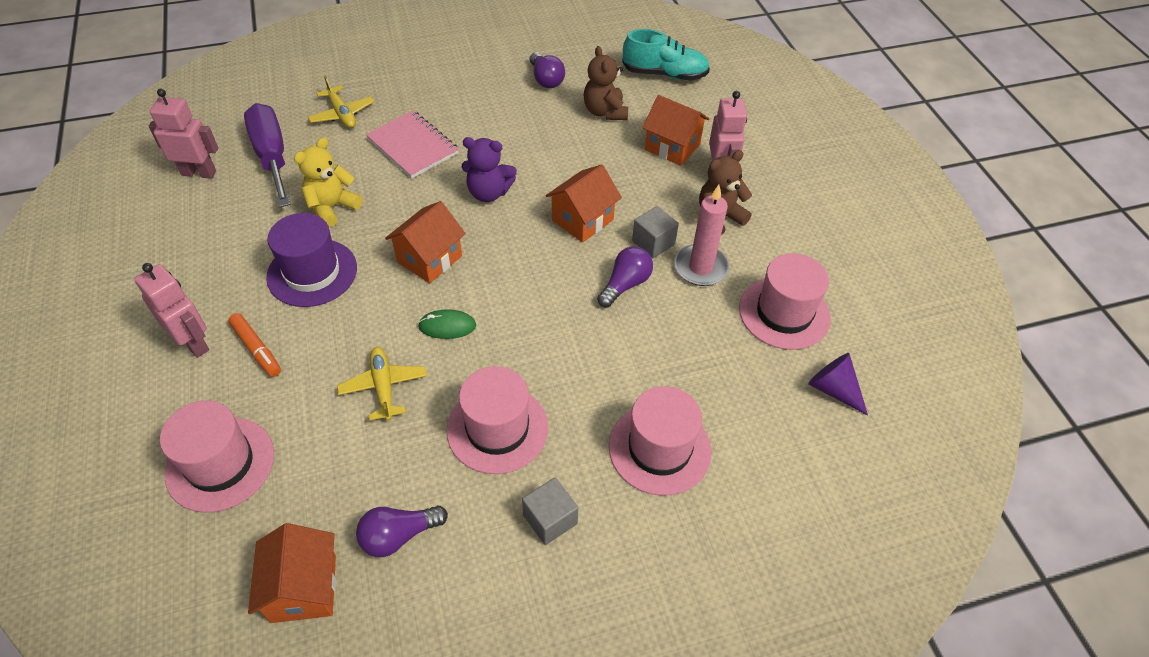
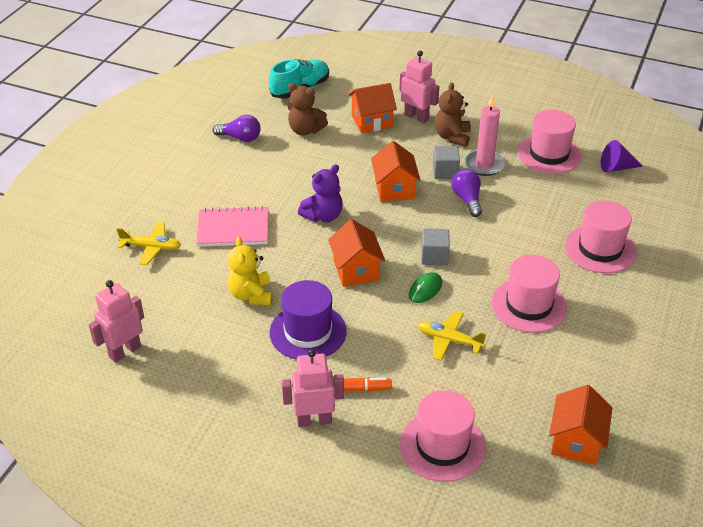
camera: 50 degrees left, 10 degrees down
(272, 156) = (155, 303): purple screwdriver -> none
(304, 588) = (576, 441): orange house -> orange house turned 75 degrees clockwise
(399, 536) = (571, 383): purple light bulb -> none
(550, 519) = (612, 314): grey cube -> grey cube (434, 256)

